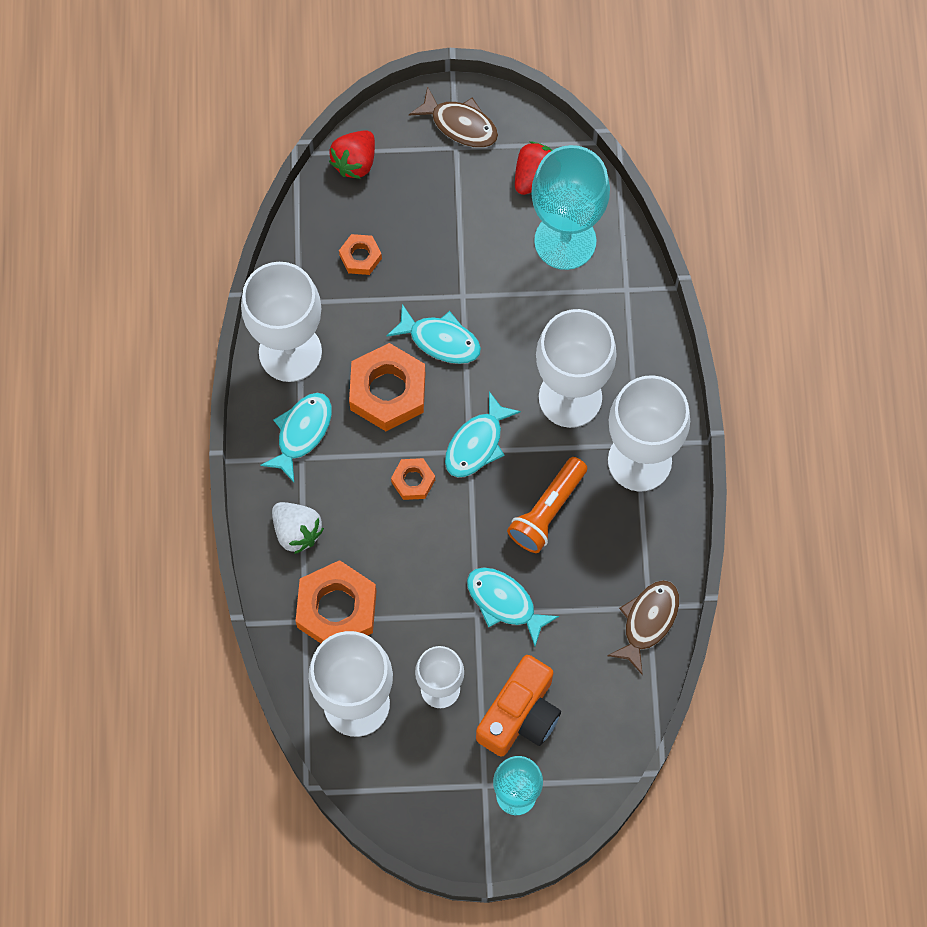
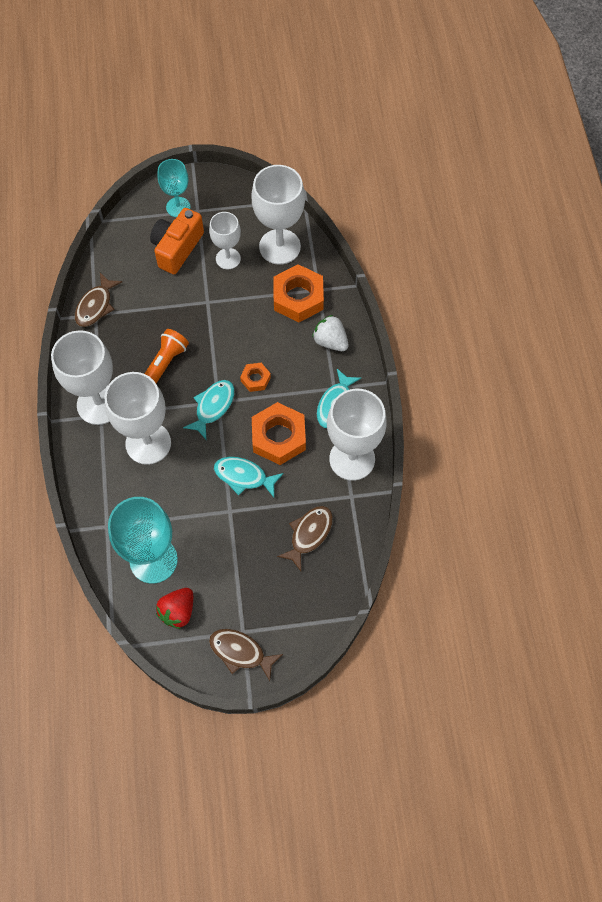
camera: 175 degrees right, 5 degrees down
(355, 162) = (322, 612): red strawberry -> none
(360, 257) = (309, 534): orange nut -> brown fish
(504, 602) = (189, 310): turquoise fish -> none

